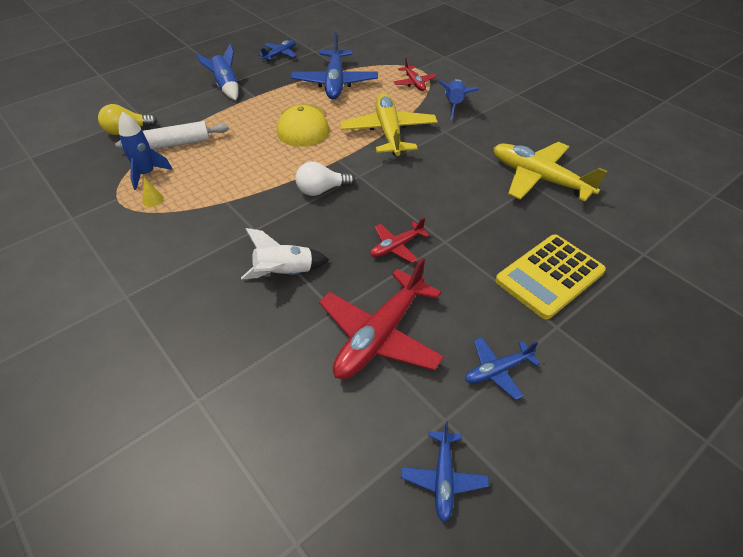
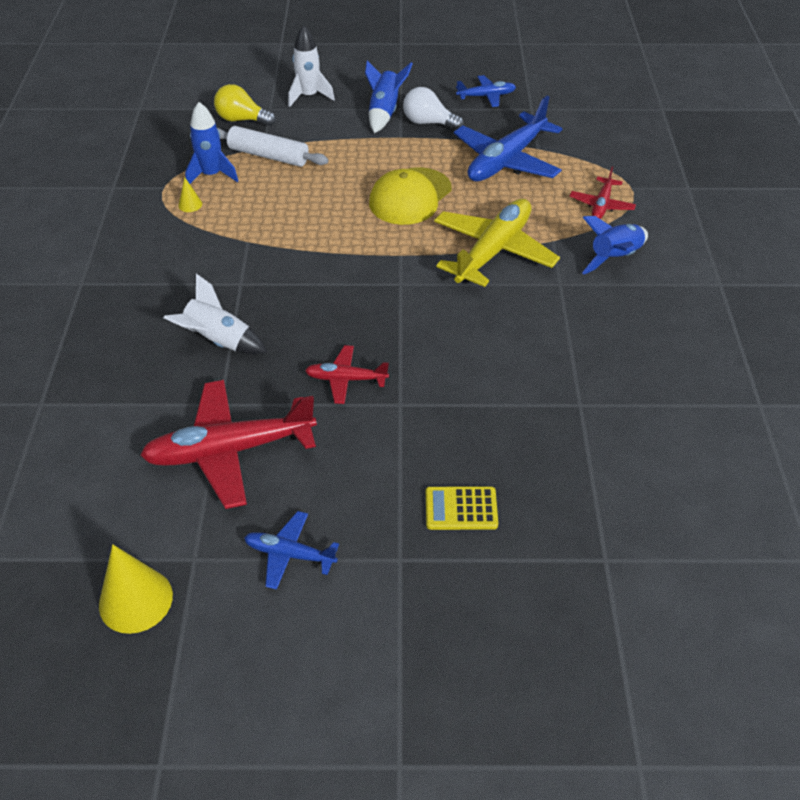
camera: 40 degrees right, 0 degrees up
(161, 98) = (309, 96): none -> white rocket
(321, 190) = (345, 279): white light bulb -> white light bulb (428, 123)
(443, 478) = (136, 600): blue plane -> yellow cone
(539, 179) = (599, 401): yellow plane -> none
(550, 276) = (461, 509): yellow calculator -> yellow calculator, size x0.54

